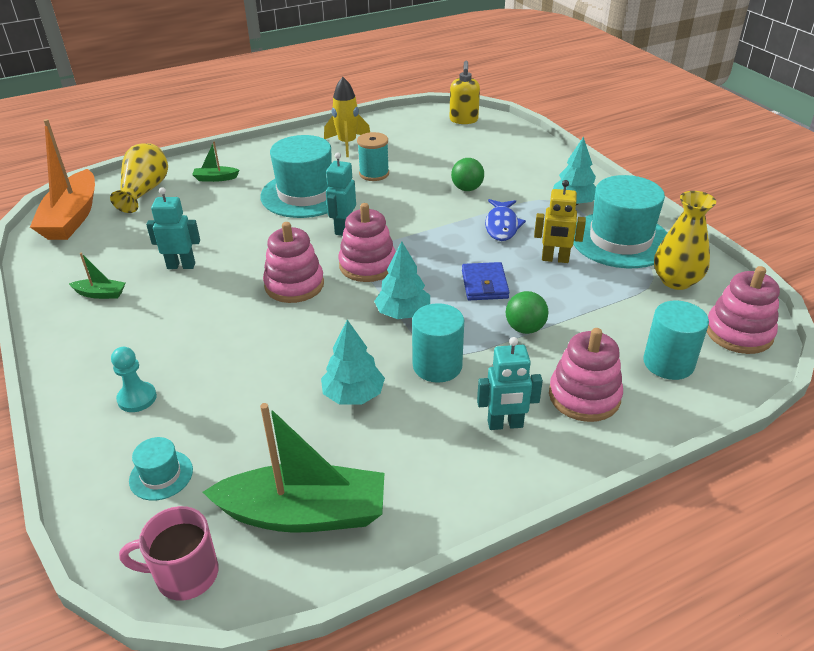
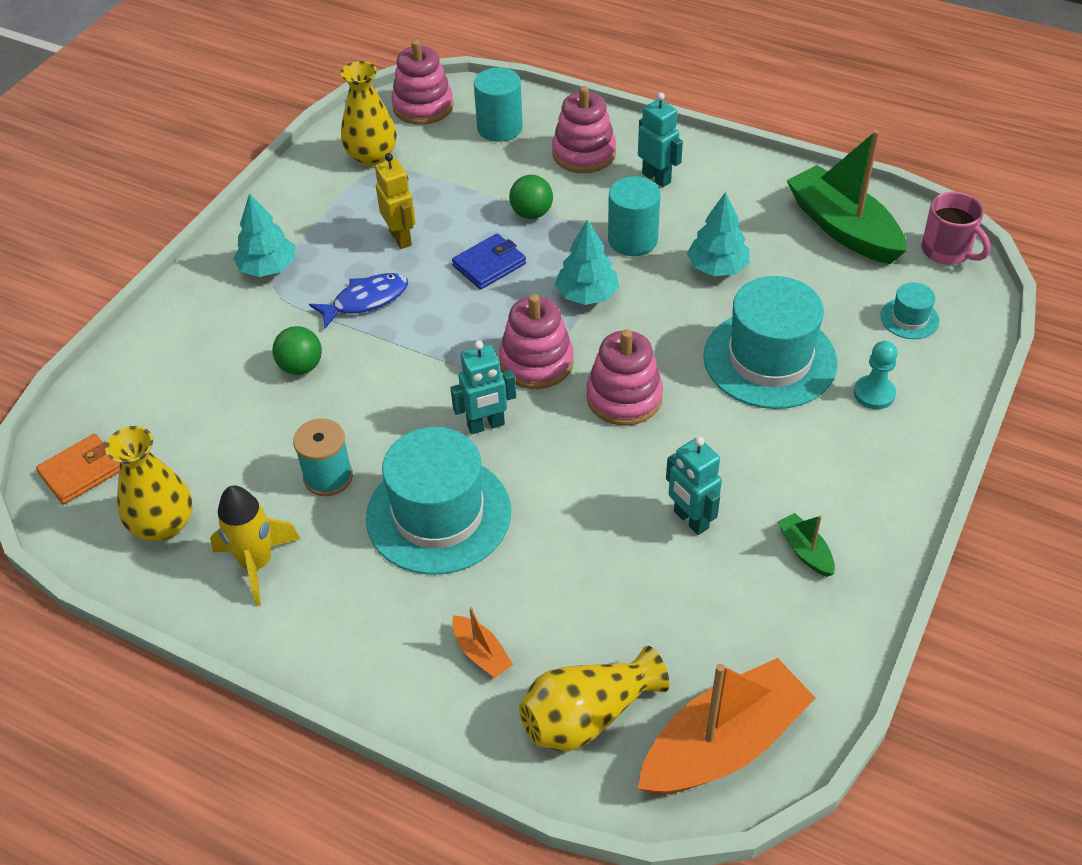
camera: 125 degrees left, 10 degrees up
(215, 178) = (481, 653): green boat -> orange boat
(403, 130) = (163, 525): none -> yellow vase
(463, 120) = (81, 472): yellow soap dispenser -> orange wallet
(620, 240) = (324, 210): turquoise hat -> turquoise hat (769, 359)

